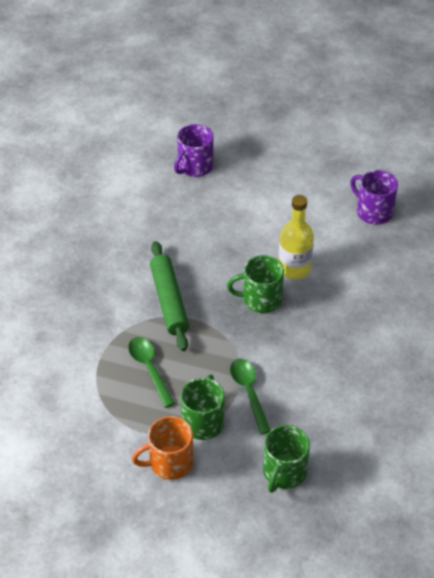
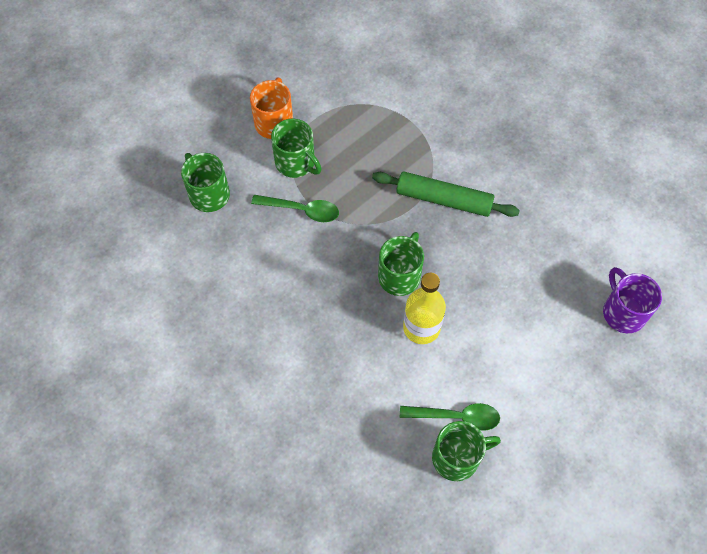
camera: 120 degrees right, 15 degrees up
(149, 369) = (375, 150): green spoon -> green spoon (456, 417)
(373, 211) = (457, 457): purple mug -> green mug

